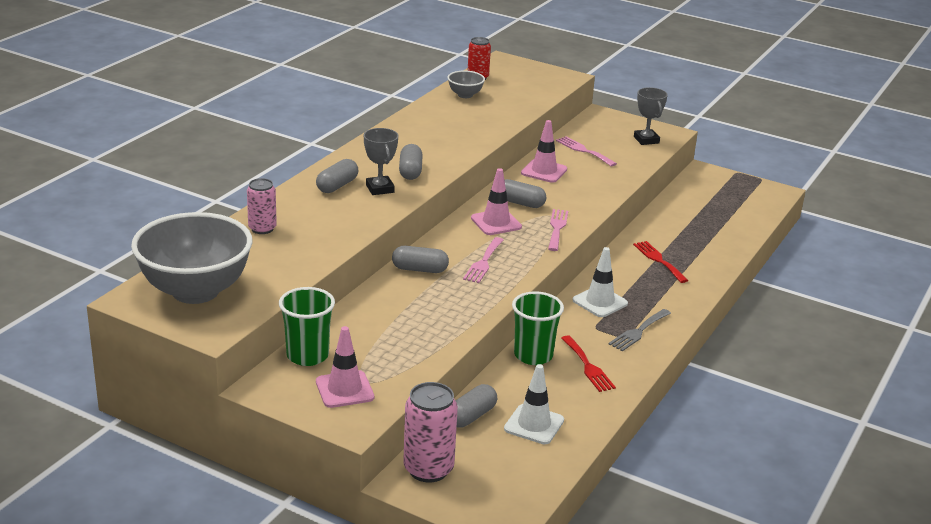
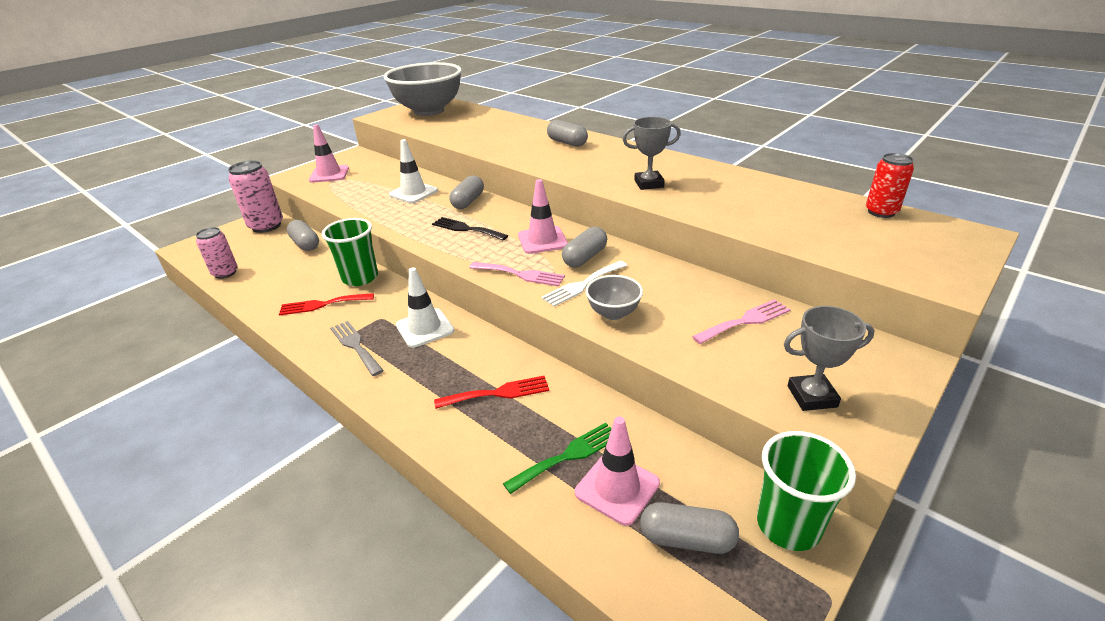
camera: 105 degrees right, 5 degrees up
(262, 228) = (502, 123): pink can -> pink can (225, 273)
(307, 355) = (377, 165): green cup -> green cup (788, 525)
(380, 189) = (558, 156): grey trophy -> grey trophy (649, 184)
(410, 171) = (592, 168): grey capsule -> grey capsule (686, 539)
(465, 95) = (810, 201): grey bowl -> grey bowl (613, 313)
(483, 262) = (466, 229): pink fork -> black fork
(534, 424) = (271, 268): white traffic cone -> white traffic cone (413, 193)
(544, 171) = (670, 281): pink traffic cone -> pink traffic cone (617, 488)
(562, 202) = (582, 285): none -> white fork
(698, 232) = (568, 456): none -> green fork

